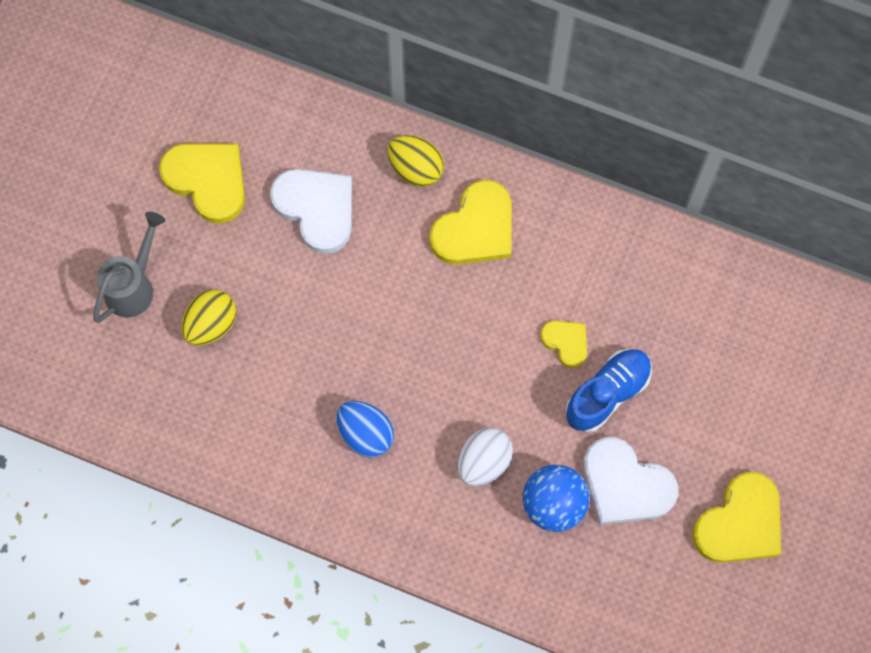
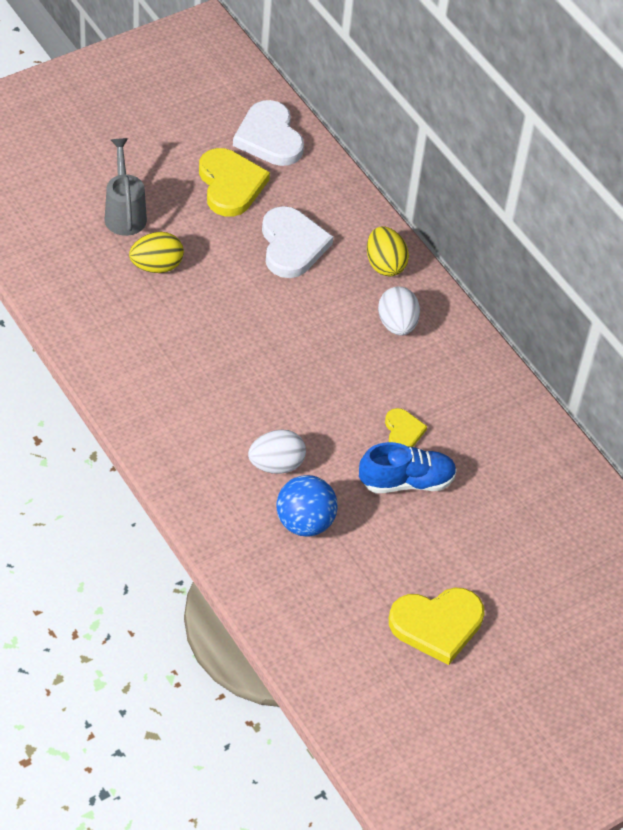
camera: 30 degrees right, 20 degrees down
(134, 285) = (124, 213): grey watering can -> grey watering can turned 75 degrees counterclockwise
(365, 434) = (206, 395): blue egg -> none
(475, 228) = (397, 324): yellow heart -> white egg
(625, 485) = (369, 545): white heart -> white heart (269, 137)

